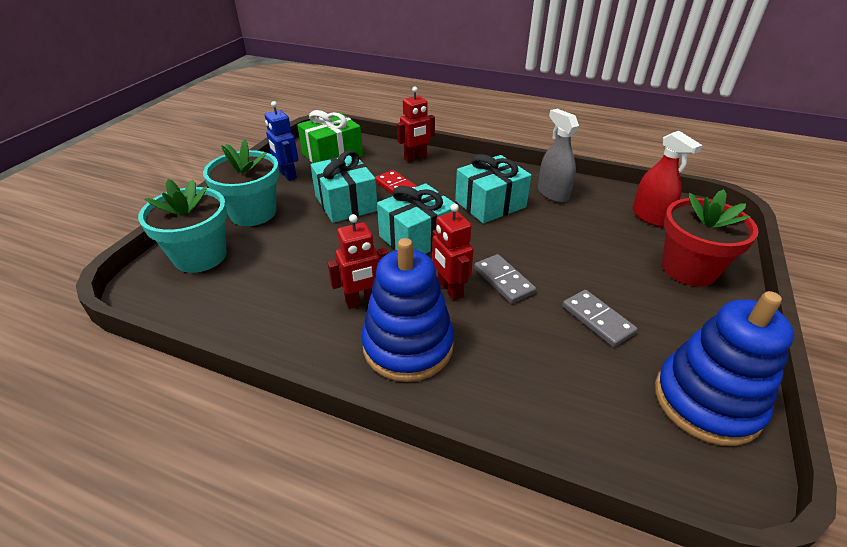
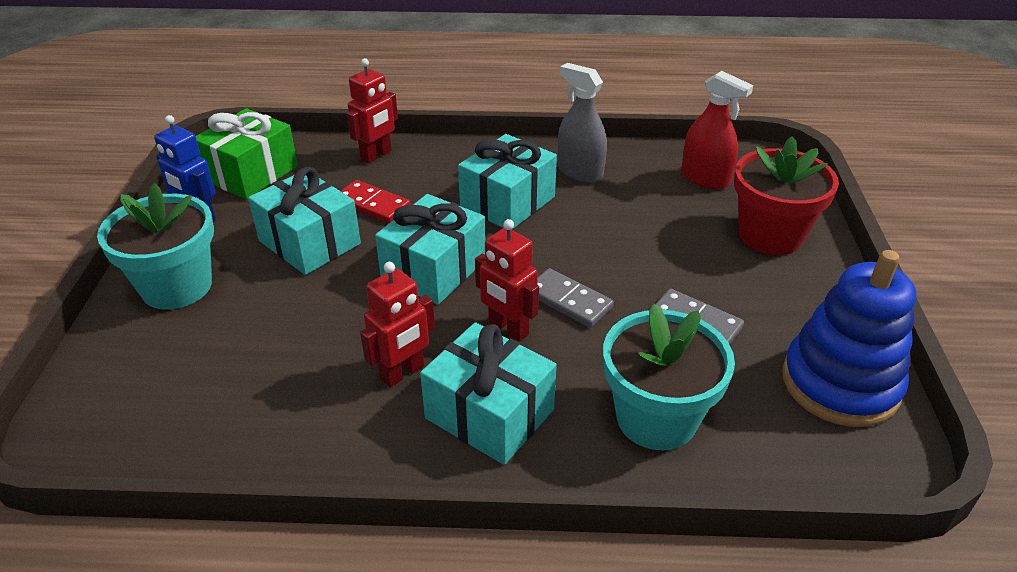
camera: 20 degrees left, 0 degrees up
(200, 256) = (131, 369): turquoise flower pot -> turquoise flower pot (656, 418)
(408, 346) = (489, 414): blue stacking toy -> turquoise gift

